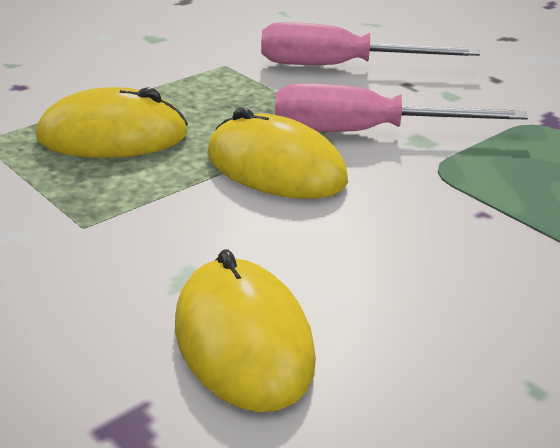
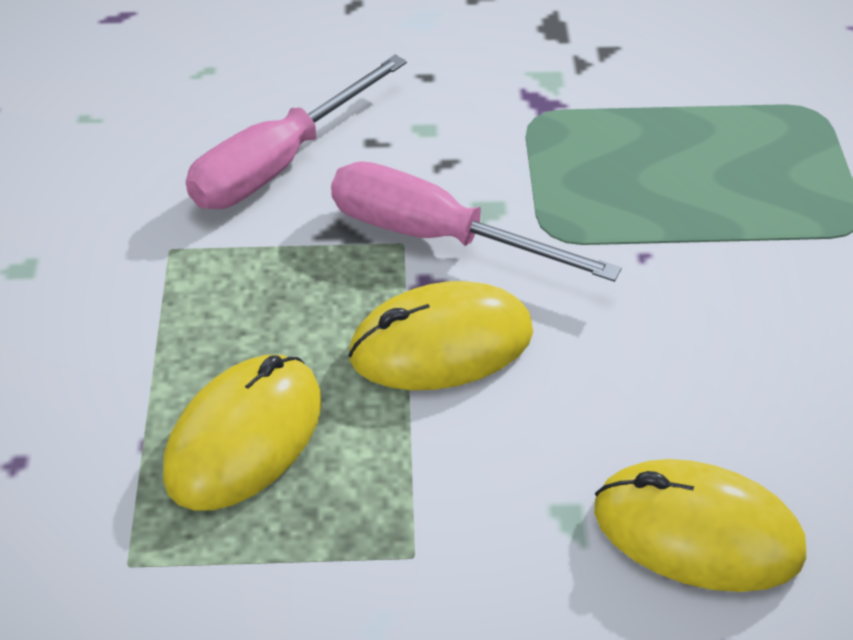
camera: 50 degrees left, 15 degrees up
(365, 132) = (437, 236): pink screwdriver -> pink screwdriver turned 75 degrees clockwise

